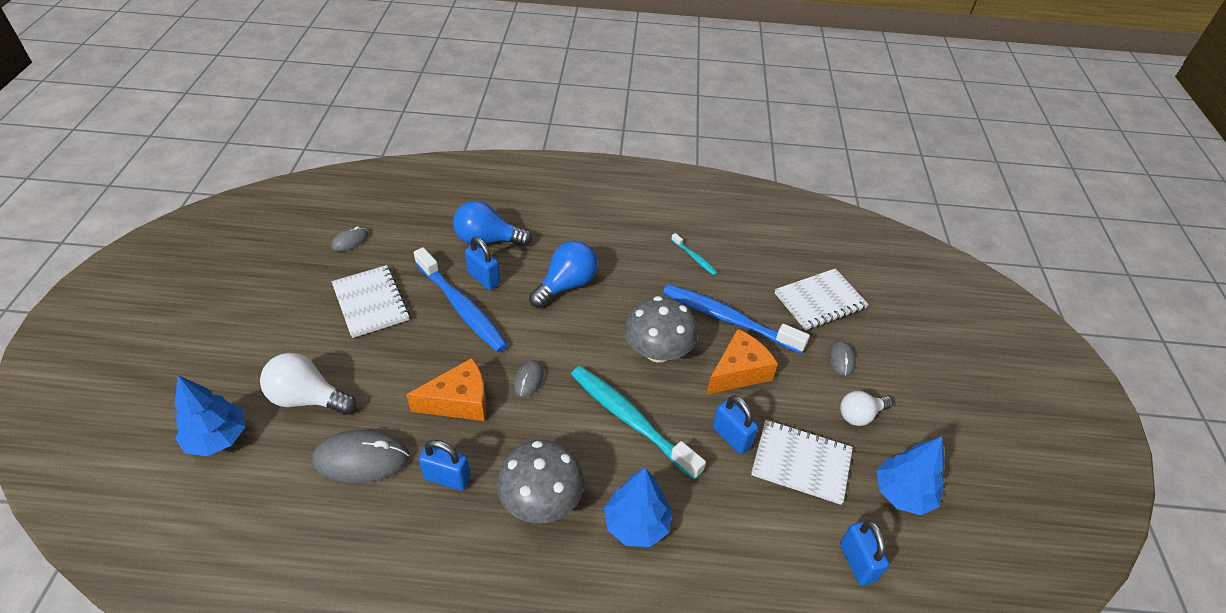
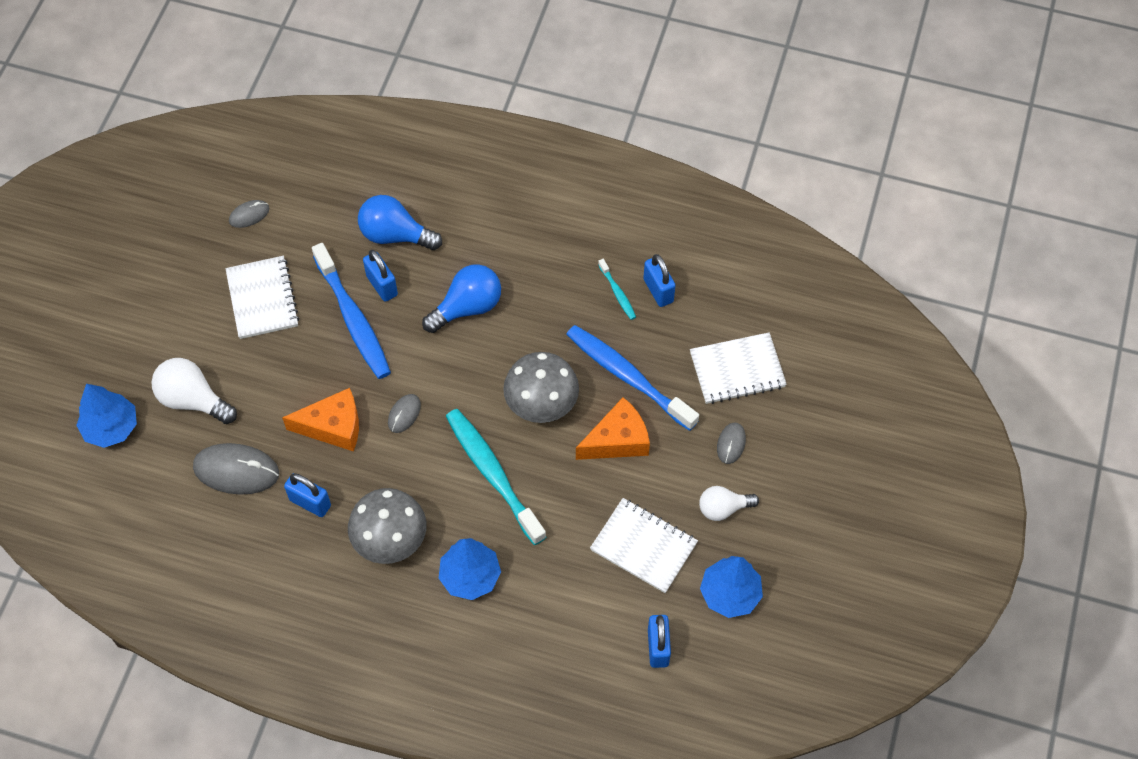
camera: 15 degrees right, 15 degrees up
(731, 437) = (585, 509): blue padlock -> blue padlock (658, 290)

